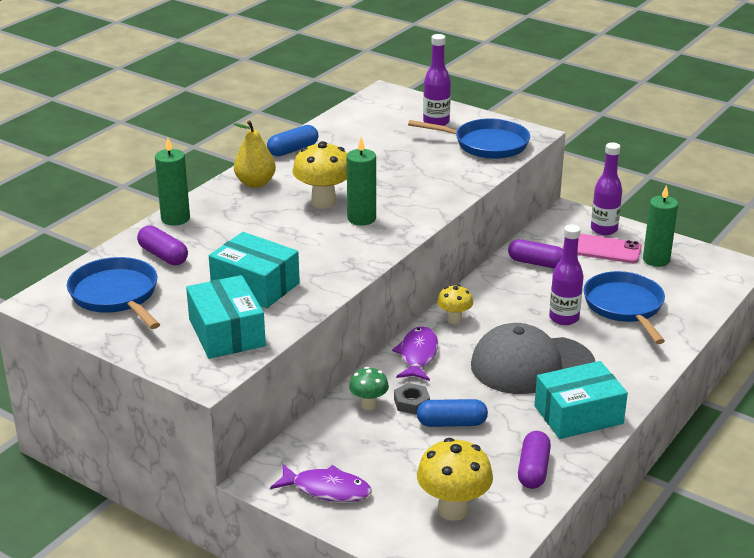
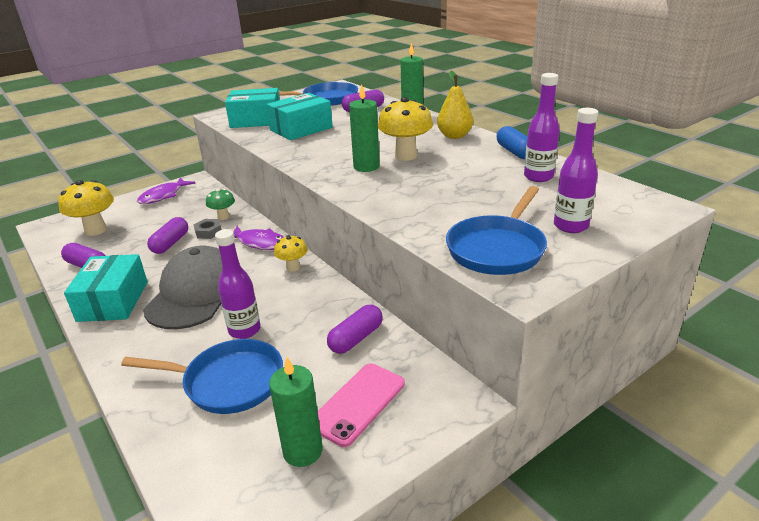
camera: 110 degrees right, 0 degrees up
(451, 423) = (170, 243): blue capsule -> purple capsule
(604, 229) = (405, 423): purple bottle -> purple bottle (538, 177)

